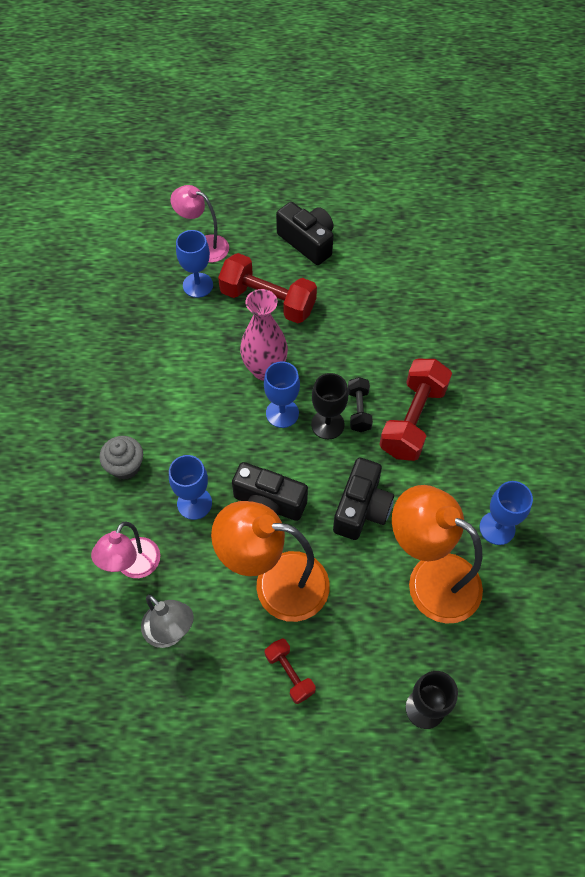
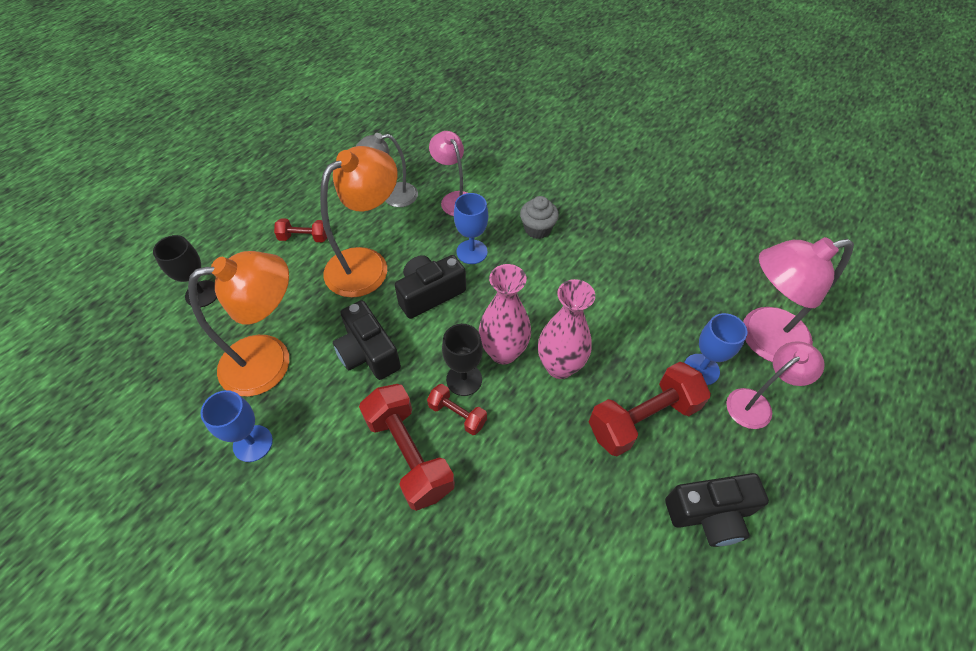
camera: 125 degrees right, 5 degrees down
(140, 261) = (761, 339): none -> pink lamp
(282, 413) = (503, 352): blue goblet -> pink vase
(359, 410) = (457, 415): black dumbbell -> red dumbbell

